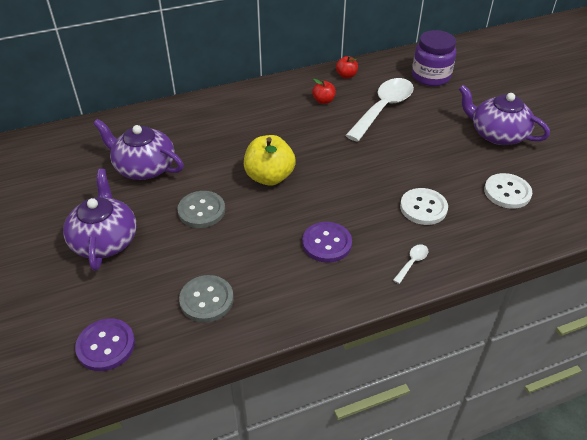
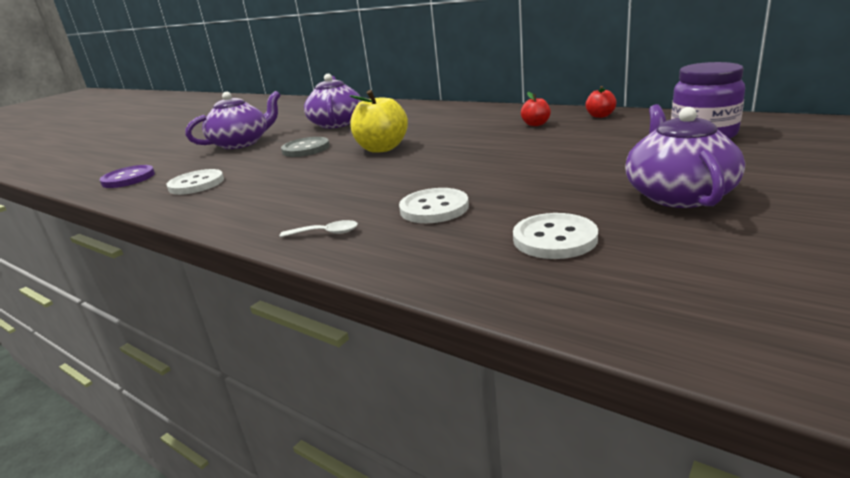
camera: 60 degrees right, 20 degrees down
(206, 300) = (196, 184): grey button -> white button
(327, 243) = (313, 192): purple button -> none
(383, 109) = (580, 141): white spoon -> none

